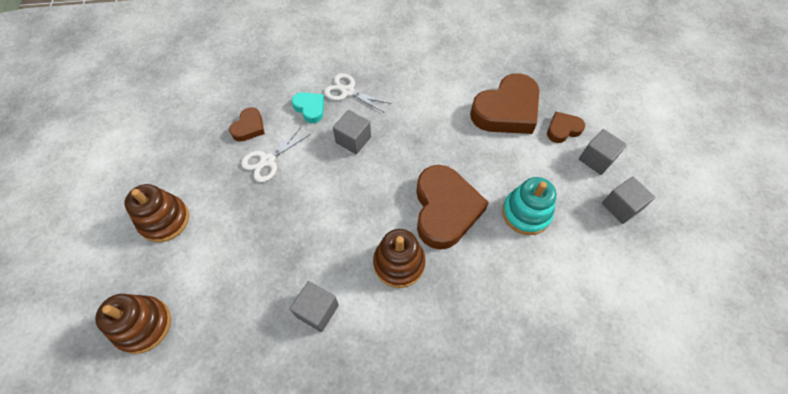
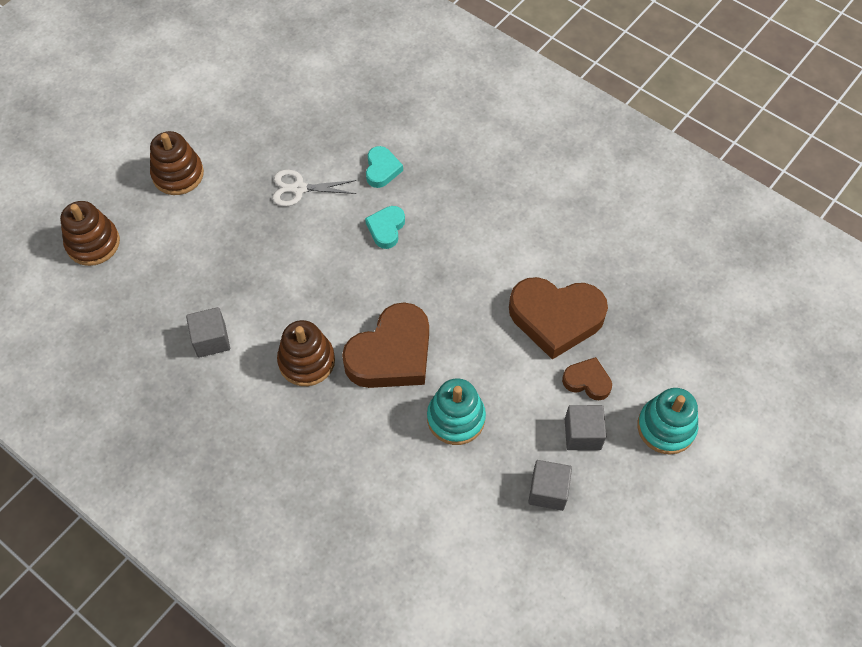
camera: 45 degrees right, 0 degrees up
(249, 127) = (314, 146): brown heart -> none
(347, 91) = (432, 179): white scissors -> none
(353, 140) = (386, 229): grey cube -> turquoise heart
(626, 119) = (666, 427): none -> turquoise stacking toy

